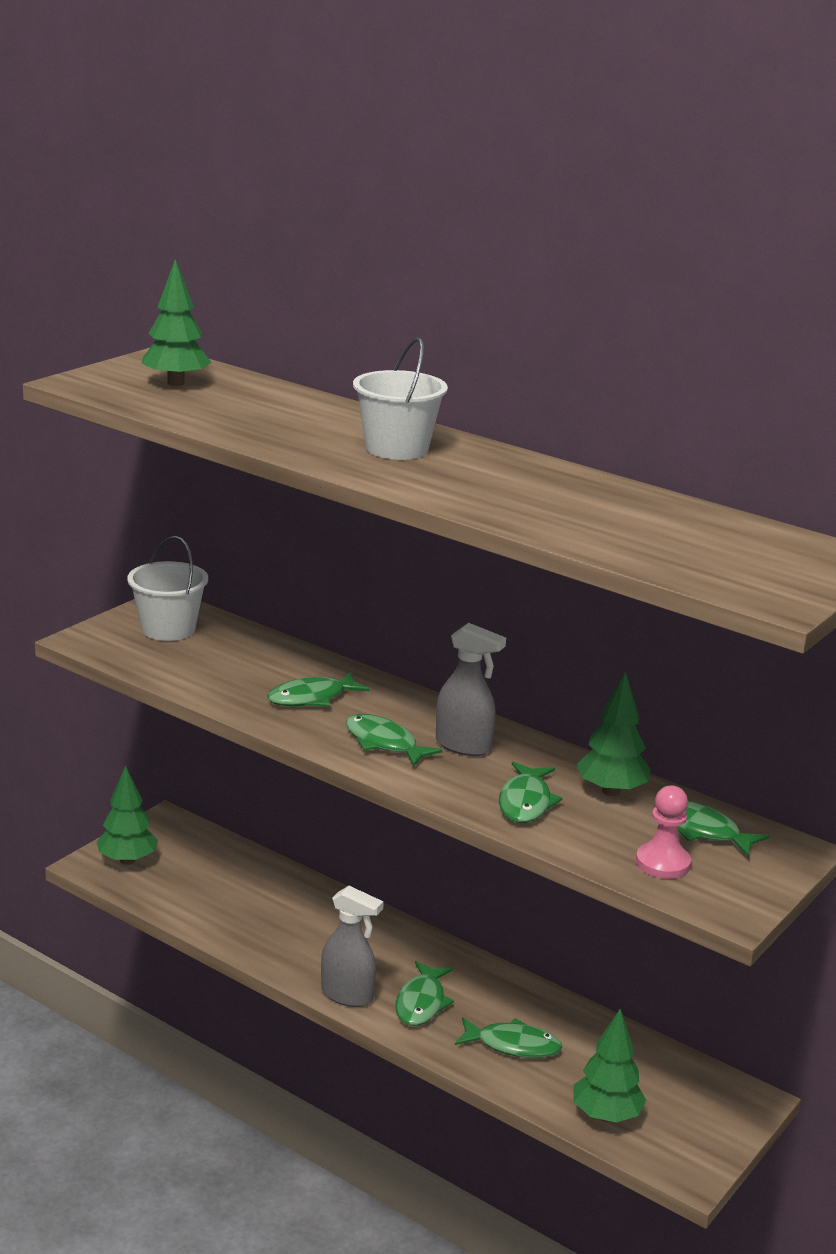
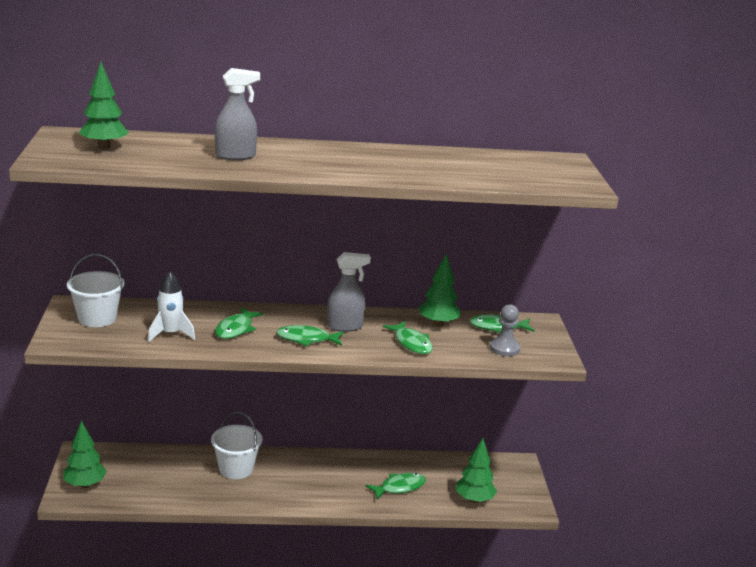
camera: 40 degrees left, 0 degrees up
(223, 676) = (170, 334): none -> white rocket
(347, 995) = (295, 501): grey spray bottle -> grey spray bottle (236, 156)
(397, 448) = (295, 156): white bucket -> white bucket (236, 469)
(421, 1003) = (335, 487): green fish -> none
(662, 863) = (504, 348): pink pawn -> grey pawn

